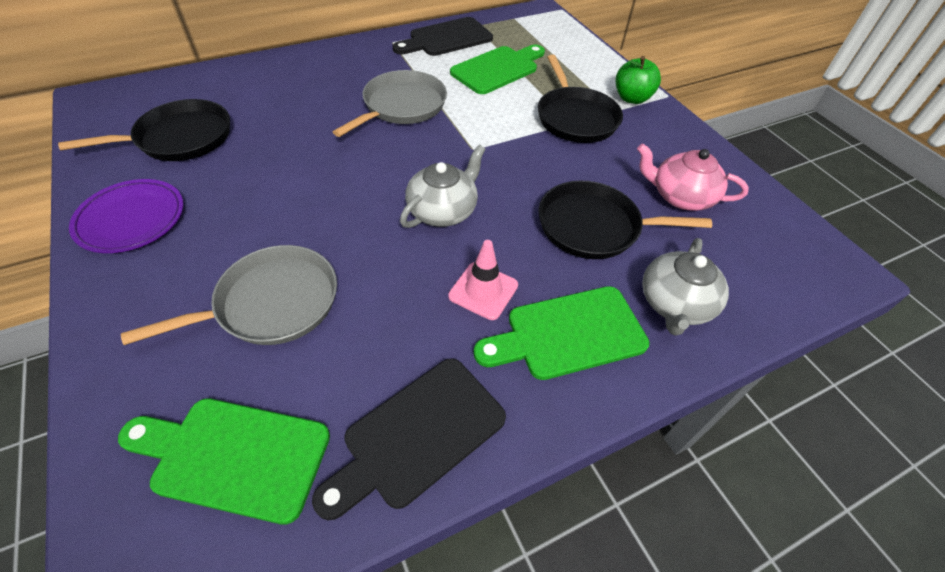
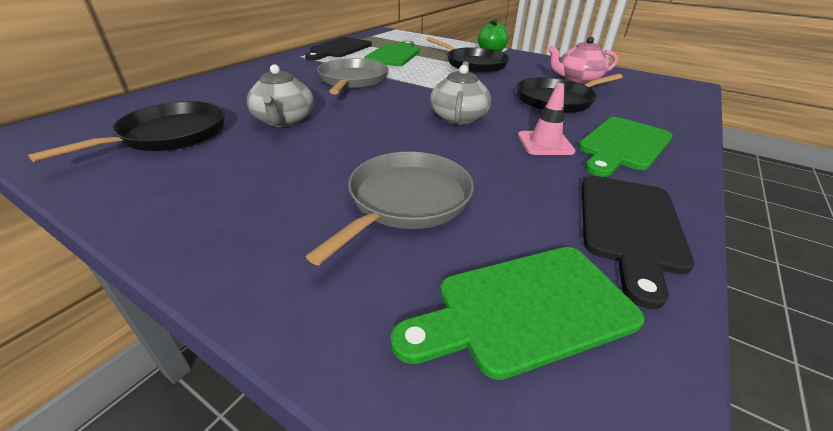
camera: 30 degrees left, 15 degrees down
(131, 219) = (181, 196): purple plate -> none
(675, 304) = (648, 117): grey teapot -> grey teapot (284, 120)

